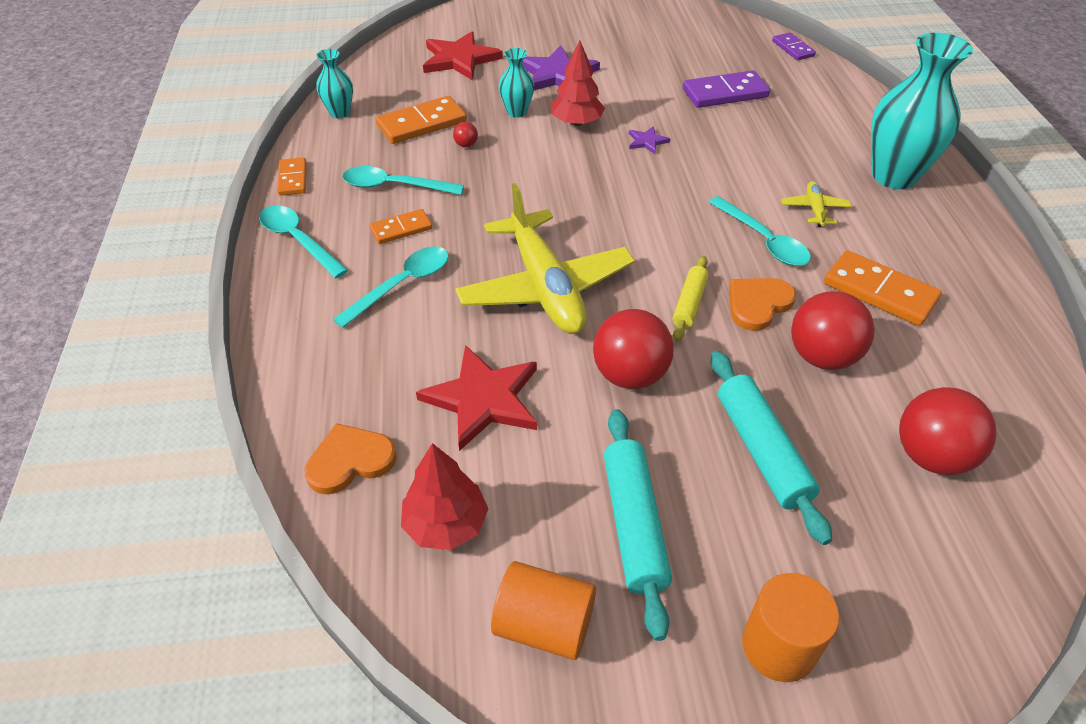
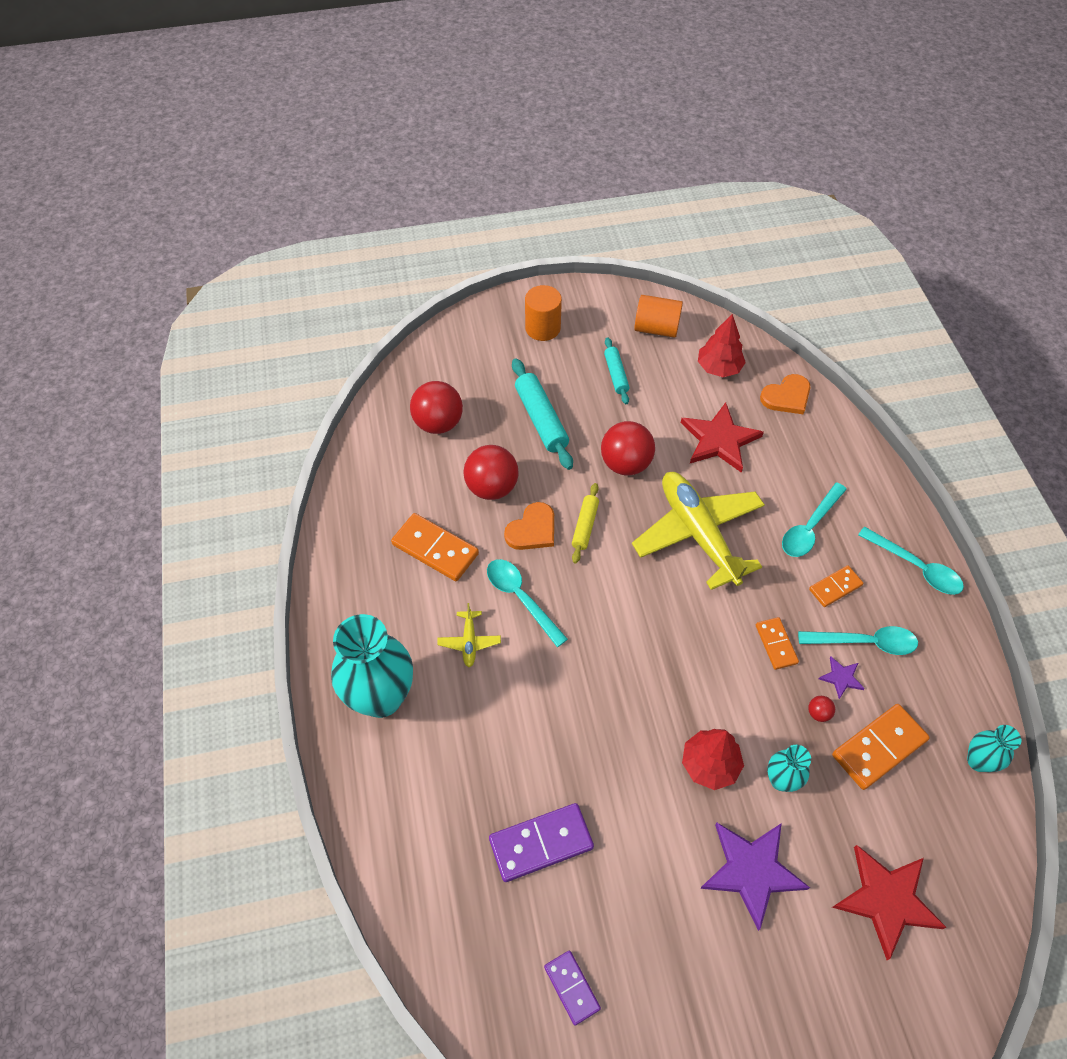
camera: 175 degrees right, 10 degrees up
(292, 179) = (966, 645): orange domino -> orange domino (776, 644)
(634, 524) = (616, 375): turquoise rolling pin -> turquoise rolling pin, size x0.61
(647, 141) = (629, 735): purple star -> purple star (841, 678)
(793, 49) = (440, 973): purple domino -> purple domino (572, 987)

